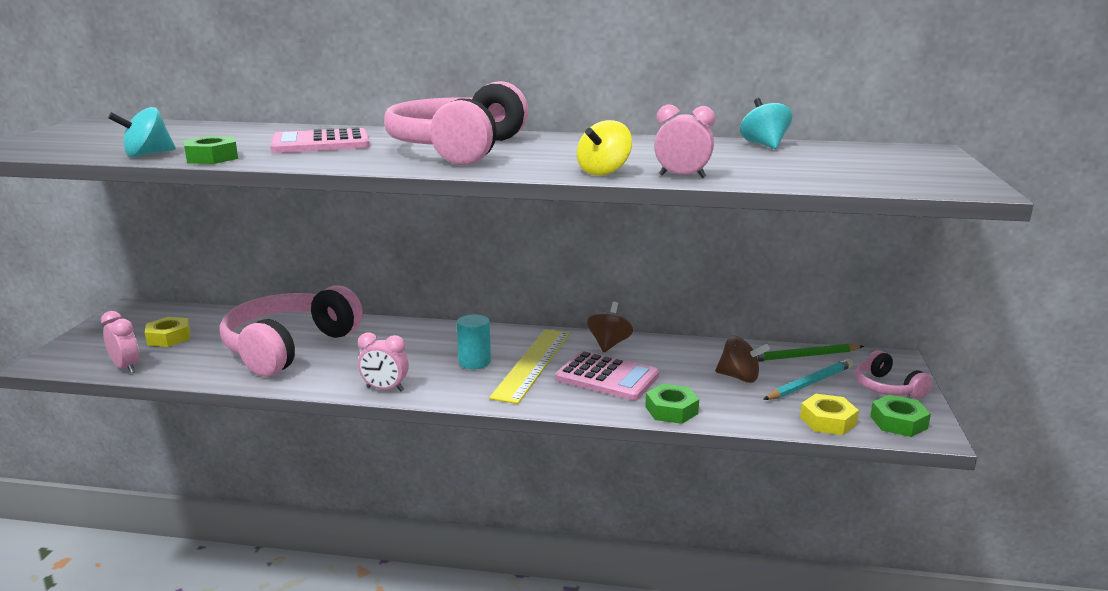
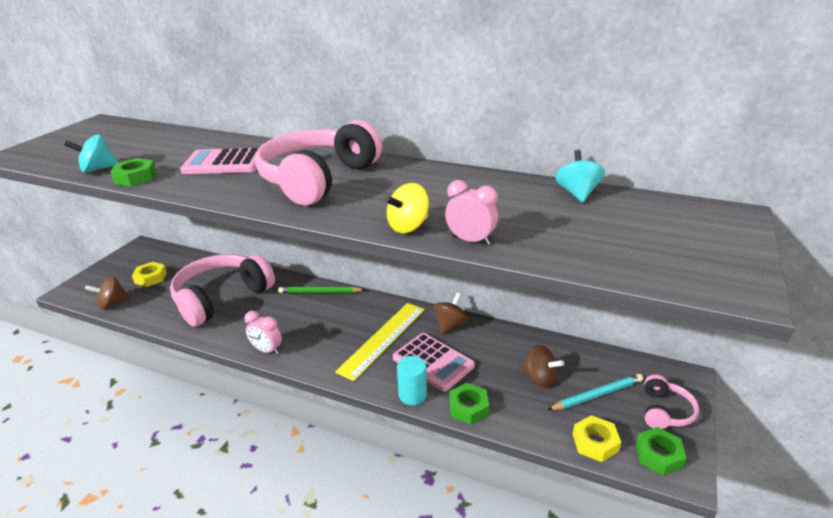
camera: 15 degrees right, 10 degrees up
(126, 367) = (112, 304): pink clock -> brown spinning top
(474, 362) = (341, 331): turquoise cylinder -> turquoise cylinder (412, 395)
(804, 356) = (605, 362): green pencil -> green pencil (320, 292)
(887, 388) = (665, 411): pink headphones -> pink headphones turned 150 degrees counterclockwise

